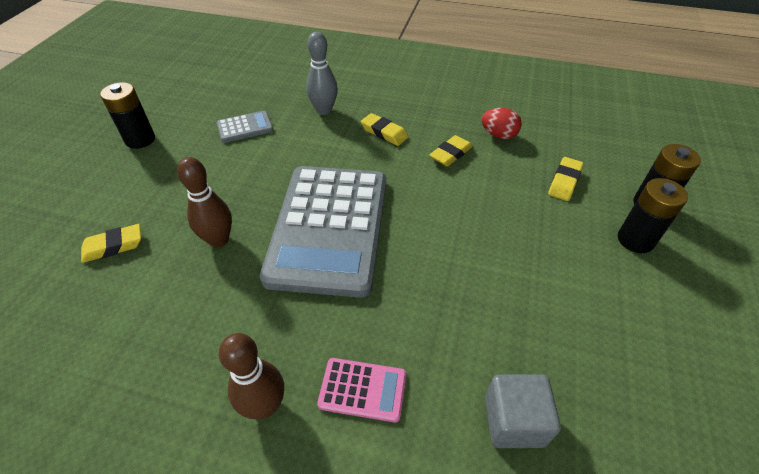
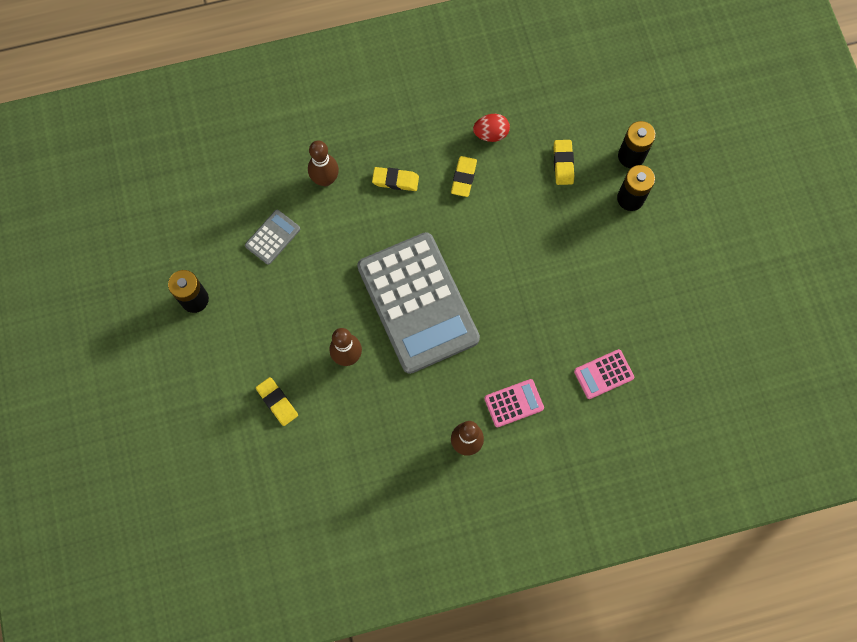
camera: 30 degrees left, 25 degrees up
(113, 246) = (277, 402): yellow eraser -> yellow eraser turned 75 degrees counterclockwise
(324, 110) = (325, 179): grey bowling pin -> brown bowling pin
(514, 421) = (603, 374): grey cube -> pink calculator

